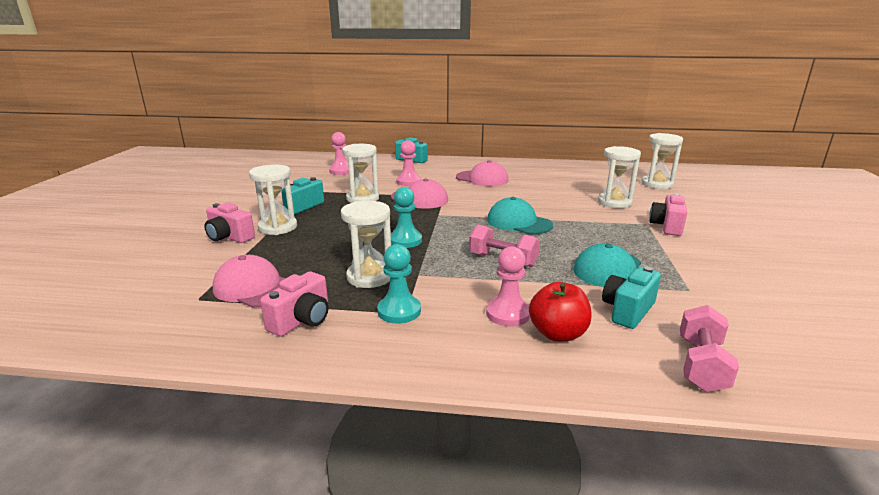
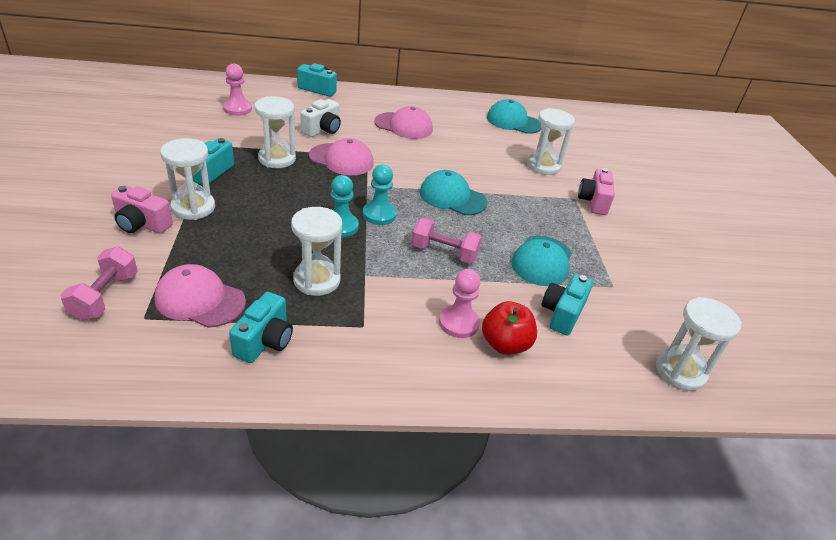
camera: 15 degrees left, 15 degrees up
(302, 320) = (265, 341): pink camera -> turquoise camera
(399, 311) = (357, 324): turquoise pawn -> turquoise pawn (379, 214)
(408, 182) = (322, 130): pink pawn -> white camera
(587, 175) = (513, 121): none -> turquoise cap
(657, 184) = (583, 137): white hourglass -> white hourglass (680, 371)
(701, 365) = (621, 371): pink dumbbell -> pink dumbbell (105, 296)

